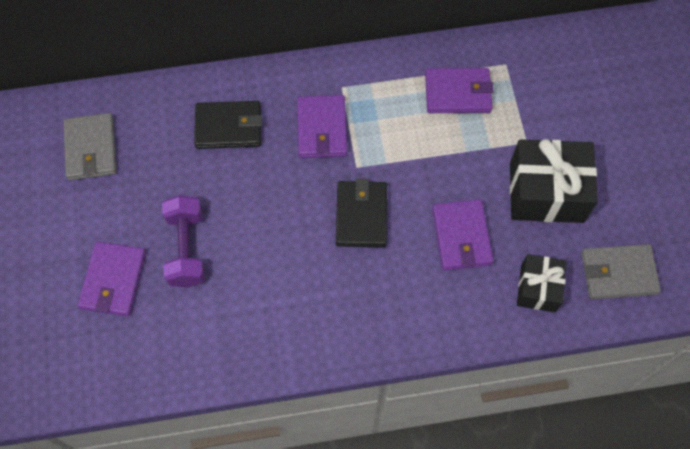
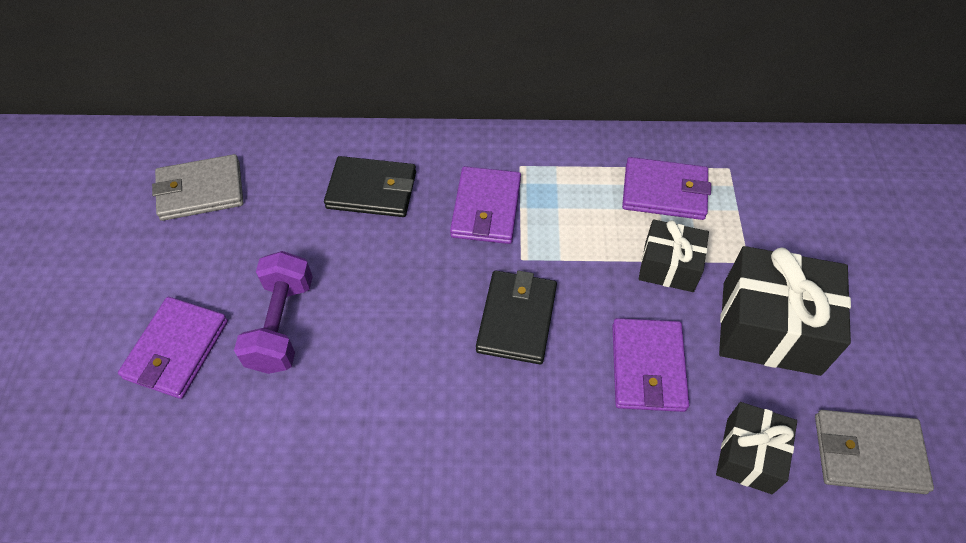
camera: 10 degrees right, 10 degrees down
(91, 149) = (200, 191): grey wallet -> grey wallet turned 75 degrees clockwise
(468, 155) = (669, 266): none -> black gift

